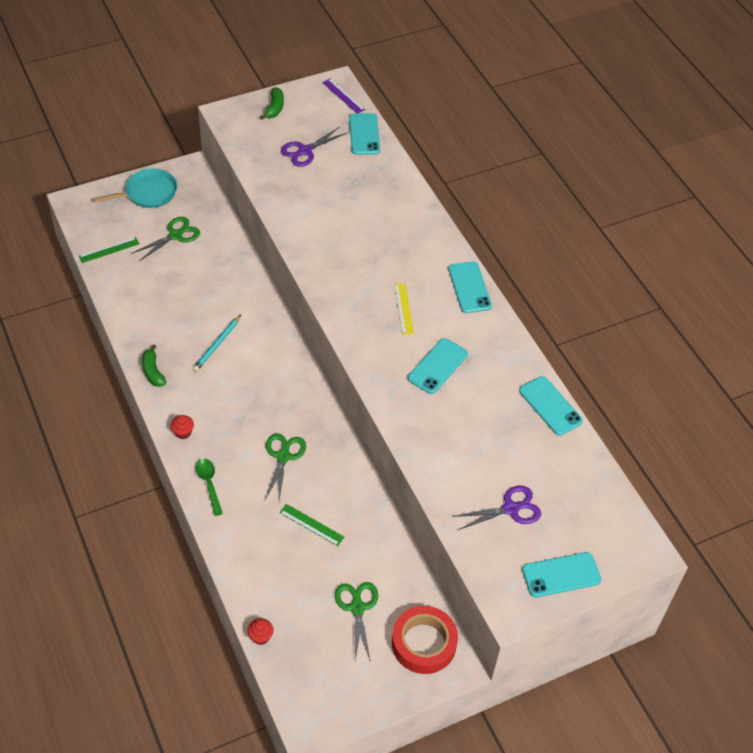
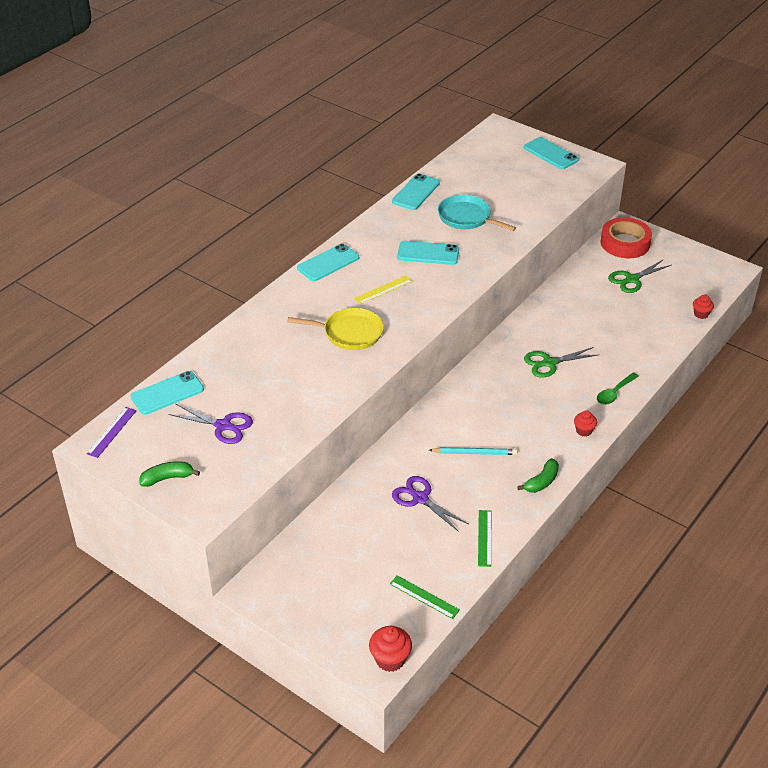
camera: 115 degrees left, 10 degrees down
(77, 211) = (390, 659): none -> red cupcake
(148, 193) = (315, 608): turquoise pan -> turquoise pan (466, 217)
(175, 235) = (362, 552): green scissors -> none
(311, 525) = (592, 324): green ruler -> green ruler (484, 538)
(359, 261) = (350, 333): none -> yellow pan
(510, 509) = (522, 185): purple scissors -> purple scissors (420, 498)

